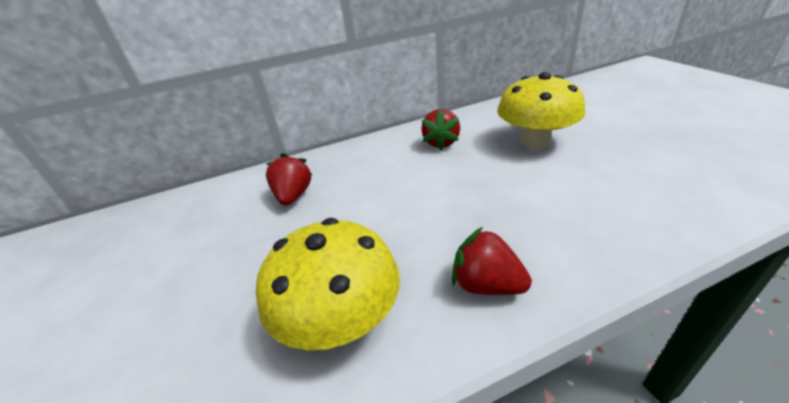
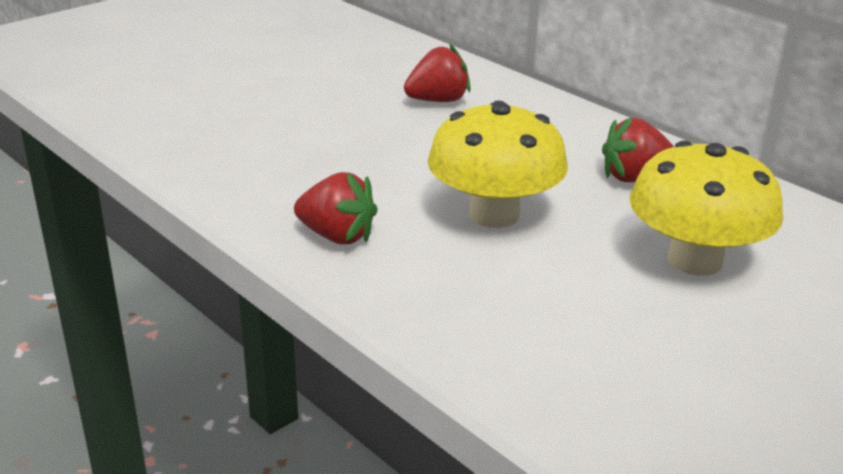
camera: 65 degrees right, 5 degrees down
(341, 320) = (266, 167): yellow mushroom -> yellow mushroom (494, 214)
(486, 285) = (337, 236): red strawberry -> red strawberry turned 105 degrees clockwise

